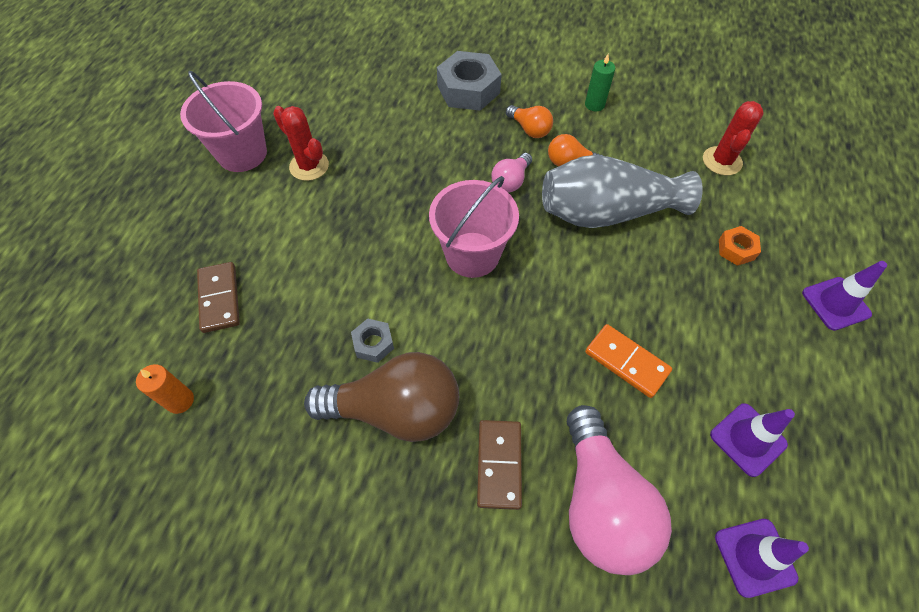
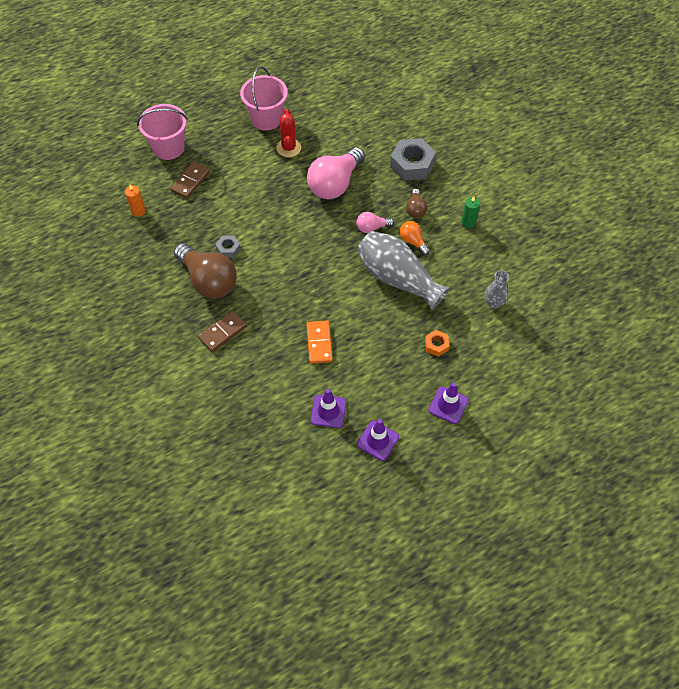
camera: 45 degrees right, 0 degrees up
(472, 254) = (311, 246): pink bucket -> pink bucket (168, 148)
(529, 129) = (415, 209): orange light bulb -> brown light bulb
(600, 502) = (243, 377): pink light bulb -> pink light bulb (335, 184)
(722, 161) = (494, 303): red cactus -> grey vase
(755, 557) = (275, 444): purple traffic cone -> purple traffic cone (377, 440)

